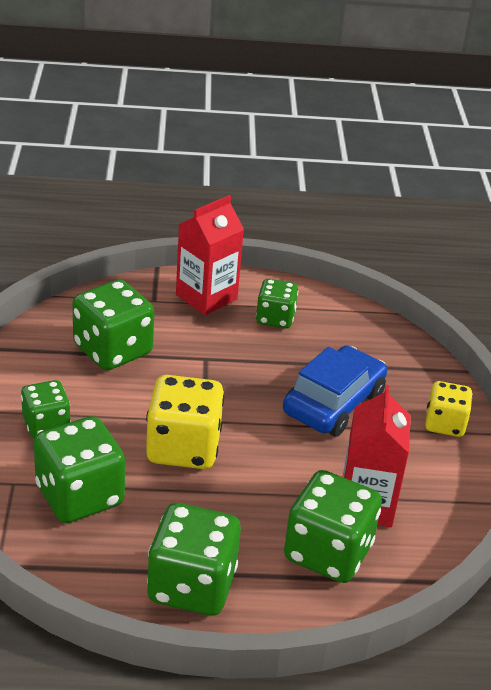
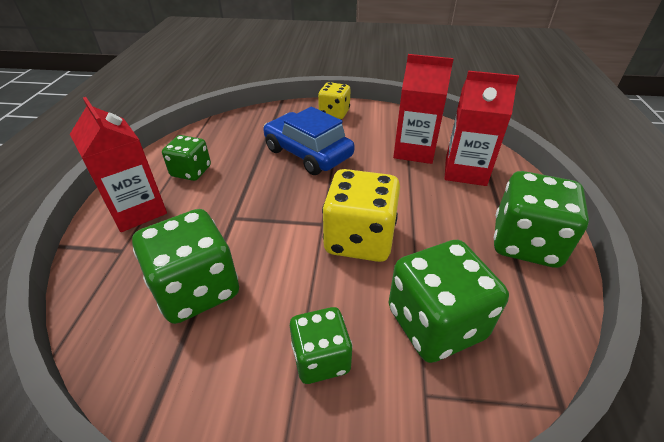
camera: 80 degrees left, 5 degrees up
(328, 552) = (465, 171): green dice -> red carton

